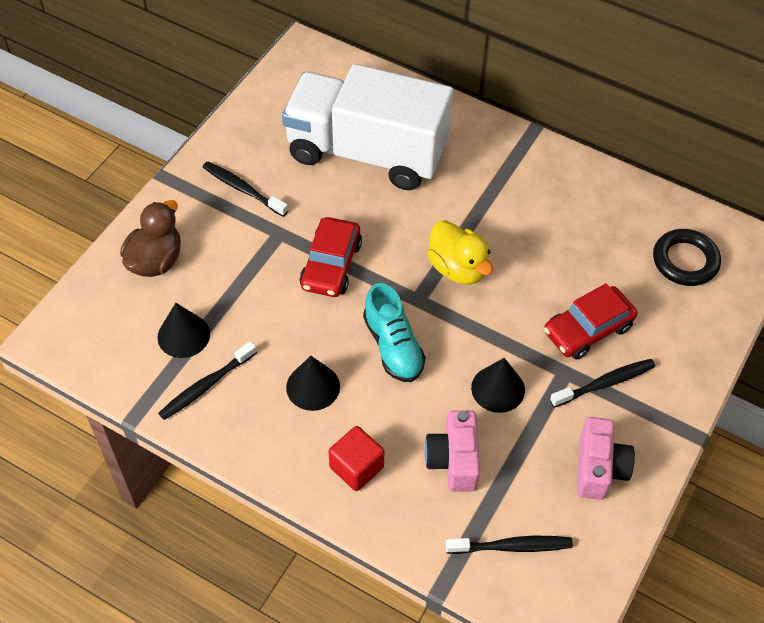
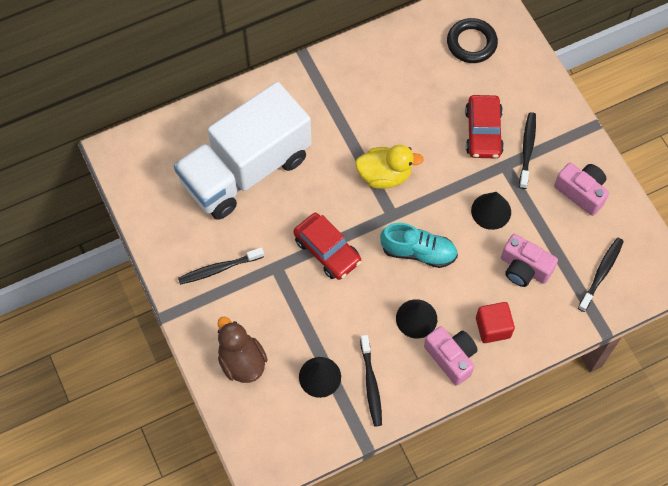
camera: 55 degrees left, 10 degrees up
(290, 445) = (451, 357): none -> pink camera

